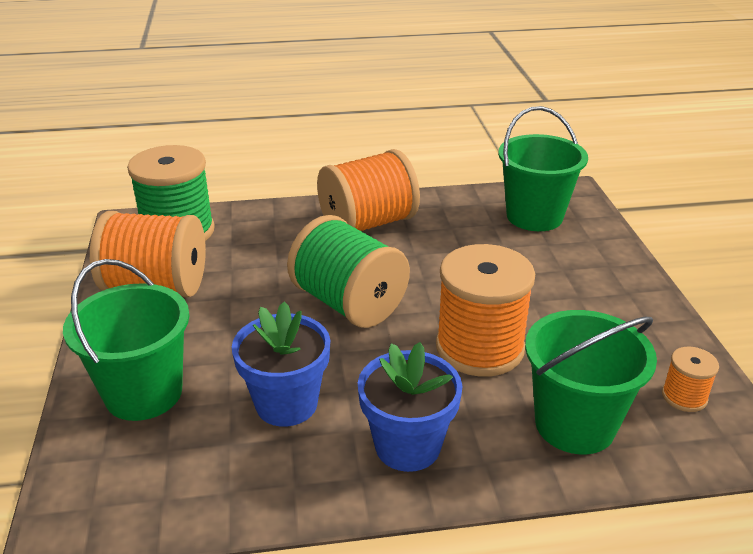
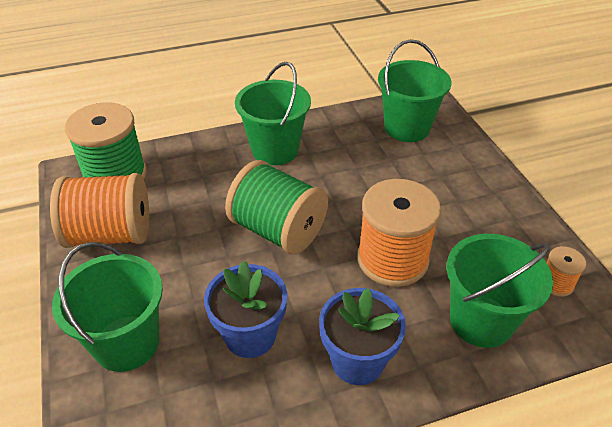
camera: 10 degrees left, 10 degrees up
(368, 224) = (275, 150): orange spool -> green bucket

